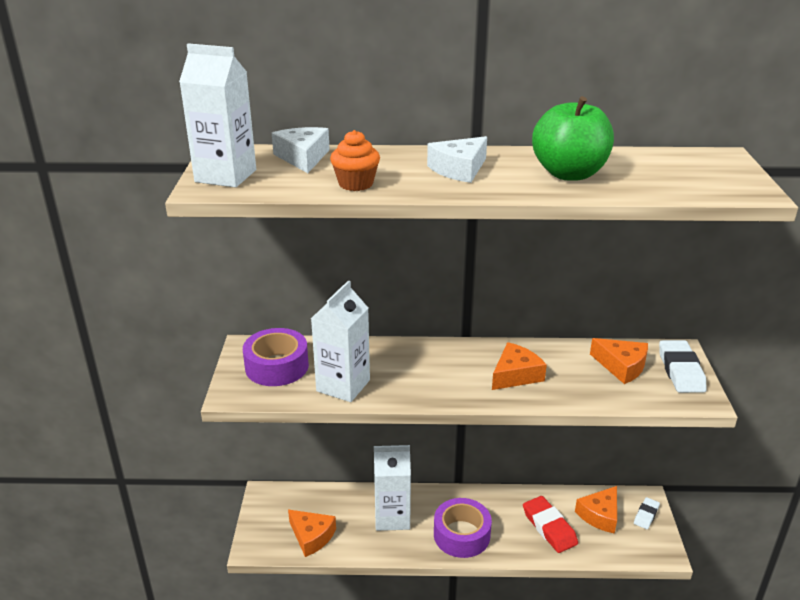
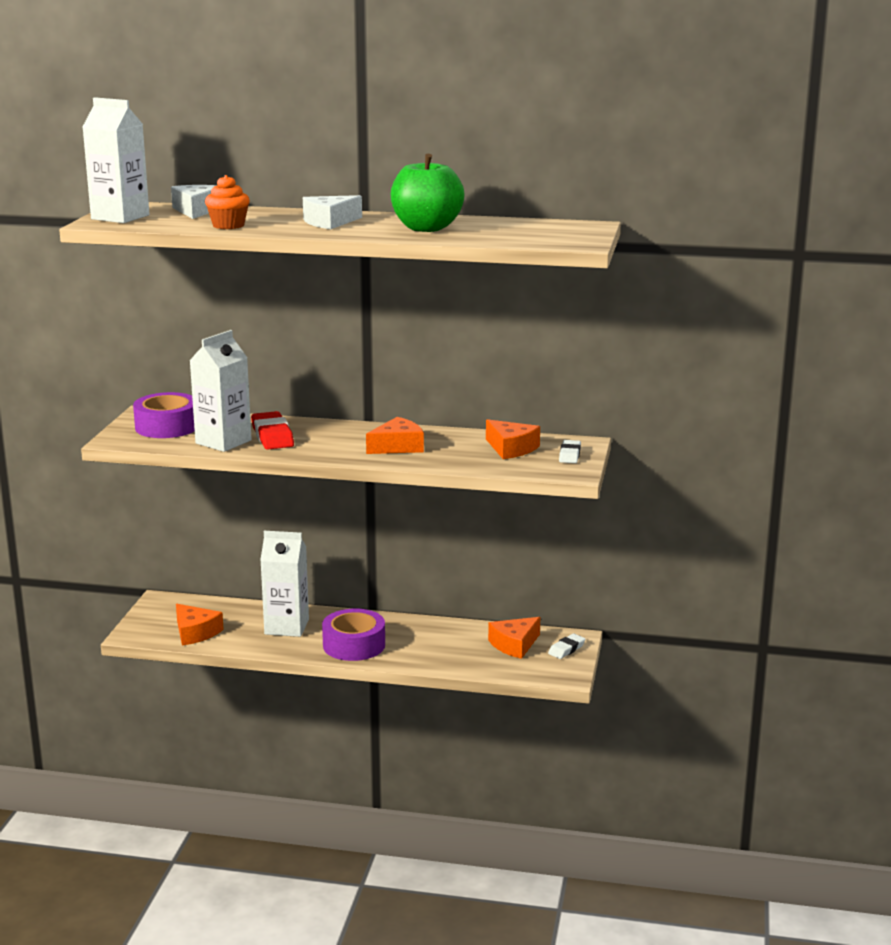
camera: 10 degrees right, 10 degrees down
(549, 527) = (452, 648): red eraser -> red eraser (272, 436)
(680, 371) = (569, 455): white eraser -> white eraser, size x0.59

